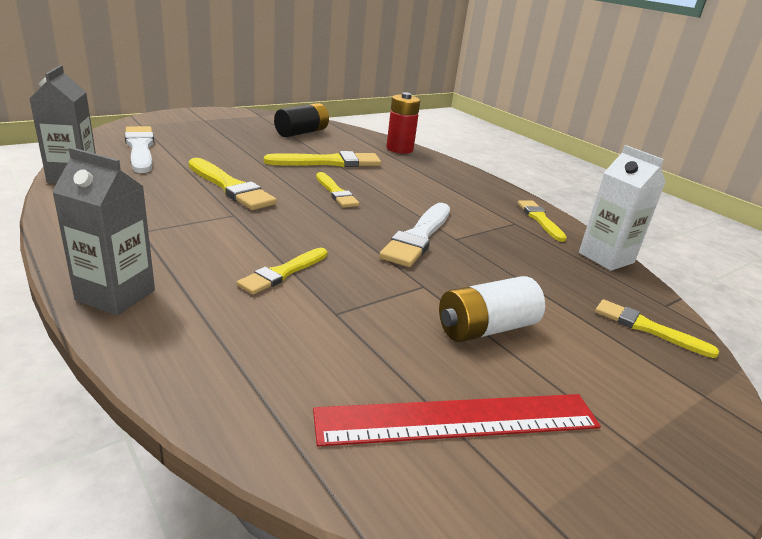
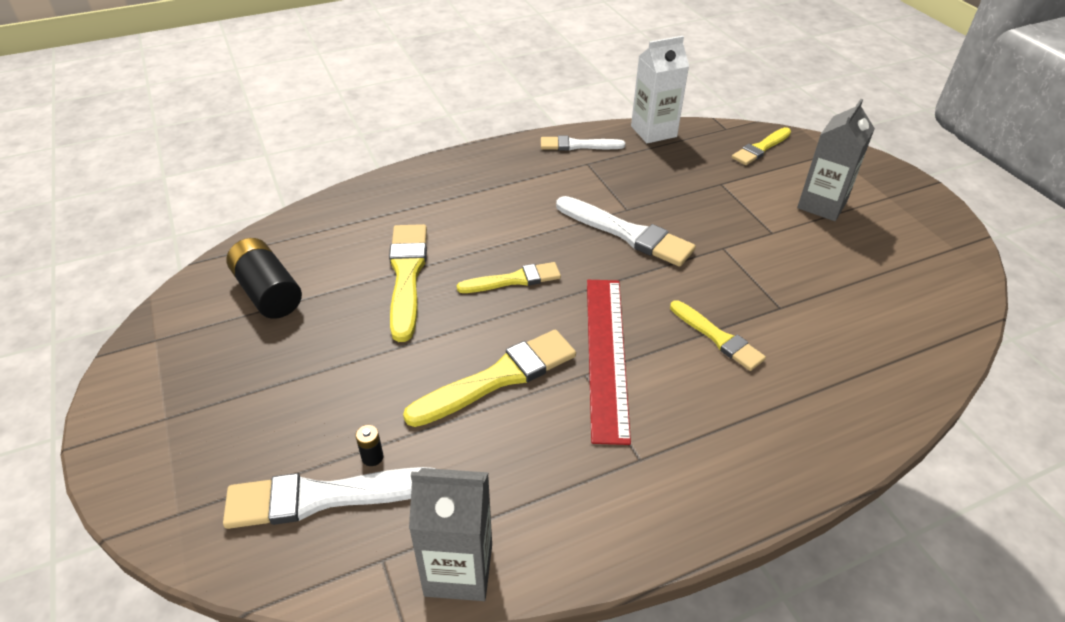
camera: 75 degrees left, 15 degrees up
(115, 295) = (786, 464): grey carton -> grey carton (822, 205)
(166, 157) = (372, 457): none -> black battery
(399, 149) = (358, 202): red battery -> none
(459, 419) = (891, 263): red ruler -> red ruler (607, 355)
(486, 328) = (781, 226): white battery -> none
(540, 219) = (578, 145): yellow brush -> white brush

